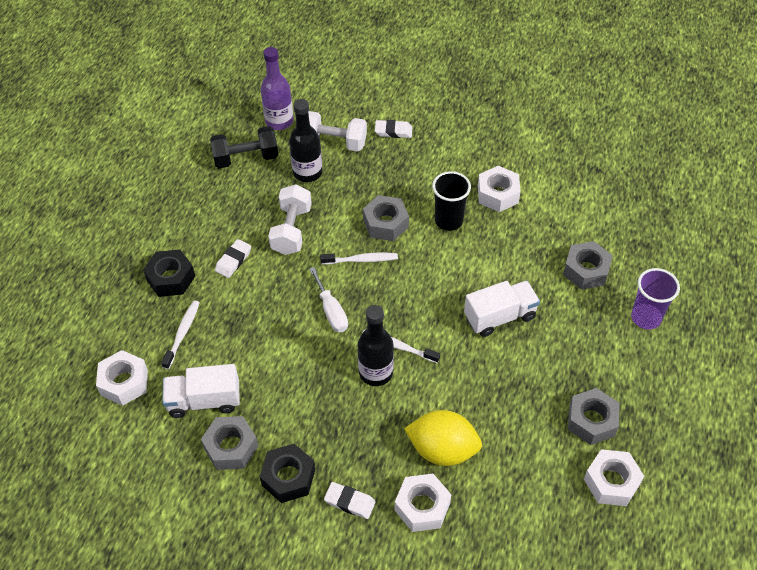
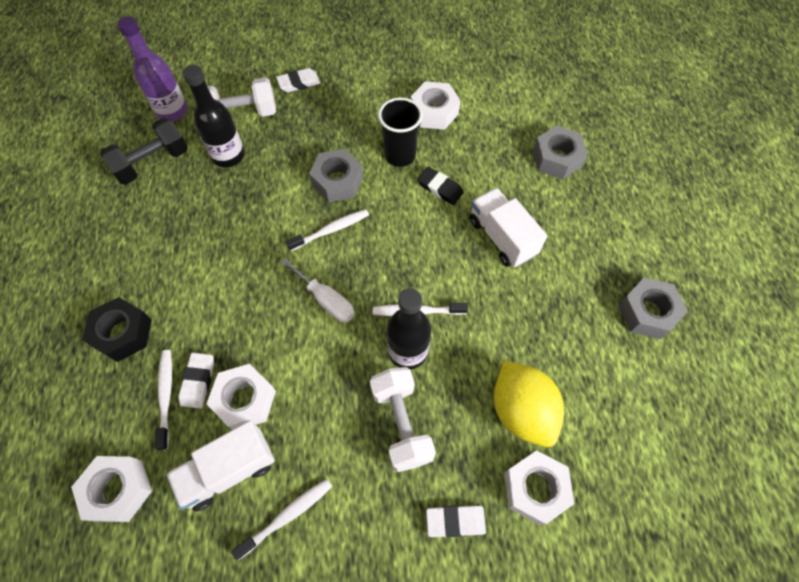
camera: 25 degrees left, 10 degrees up
(231, 447) = (287, 516): grey nut -> white toothbrush
(233, 260) = (189, 284): white eraser -> white eraser (198, 381)
(288, 477) = (372, 523): black nut -> none
(292, 230) = (240, 225): white dumbbell -> white dumbbell (401, 423)
(442, 449) = (521, 410): yellow lemon -> yellow lemon turned 75 degrees clockwise
(468, 259) = (440, 188): none -> black eraser
(499, 316) = (501, 237): white truck -> white truck turned 75 degrees counterclockwise
(611, 482) = (701, 370): white nut -> white nut (245, 400)
(646, 317) = (636, 185): purple cup -> none

